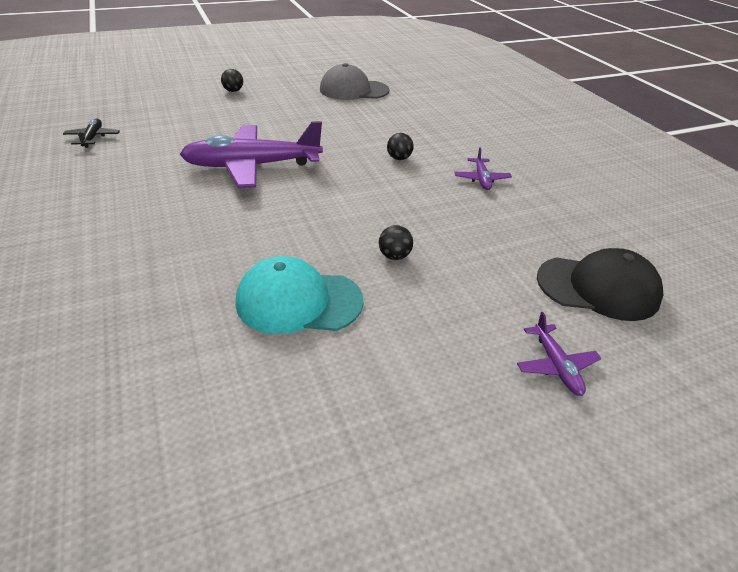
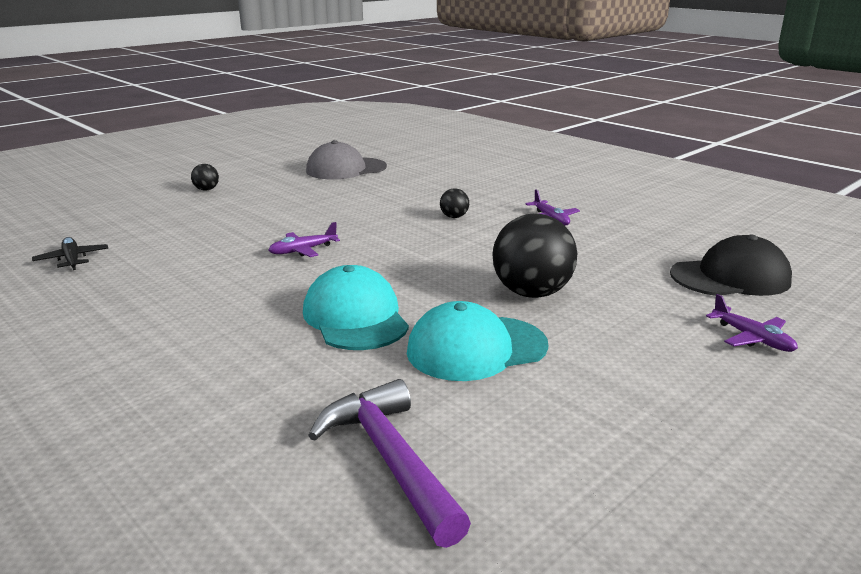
camera: 20 degrees left, 15 degrees down
(141, 391) = (391, 460): none -> purple hammer
(234, 243) = (355, 317): none -> turquoise cap
(252, 166) = (303, 250): purple plane -> purple plane, size x0.44
(394, 256) = (532, 293): black ball -> black ball, size x2.19

